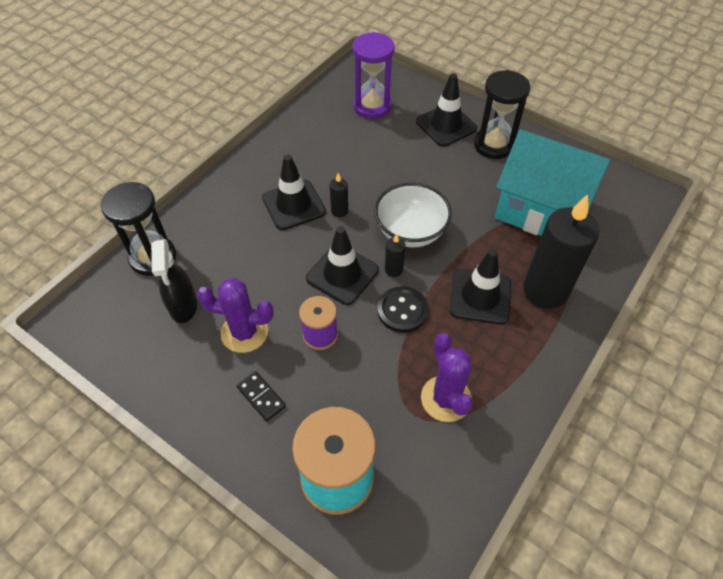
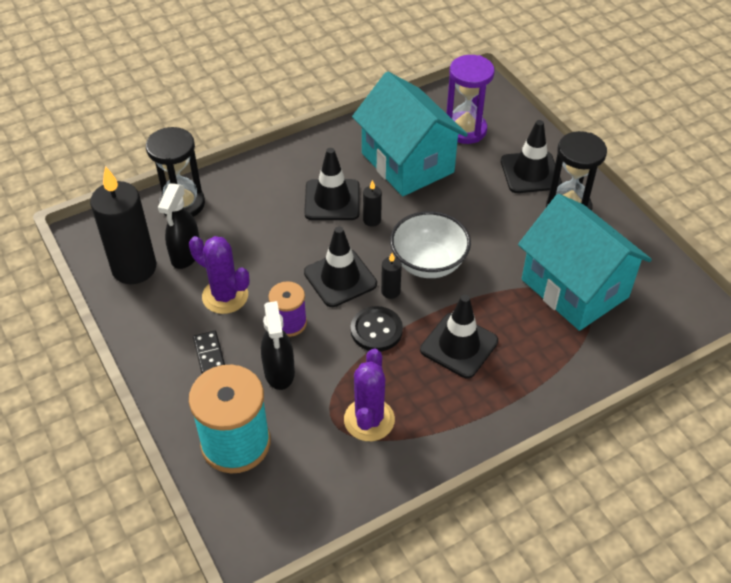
camera: 25 degrees right, 5 degrees down
(338, 387) = (279, 372): none -> black spray bottle
(340, 150) = (407, 163): none -> turquoise house
(545, 291) = (527, 364): black candle -> black candle (134, 268)

